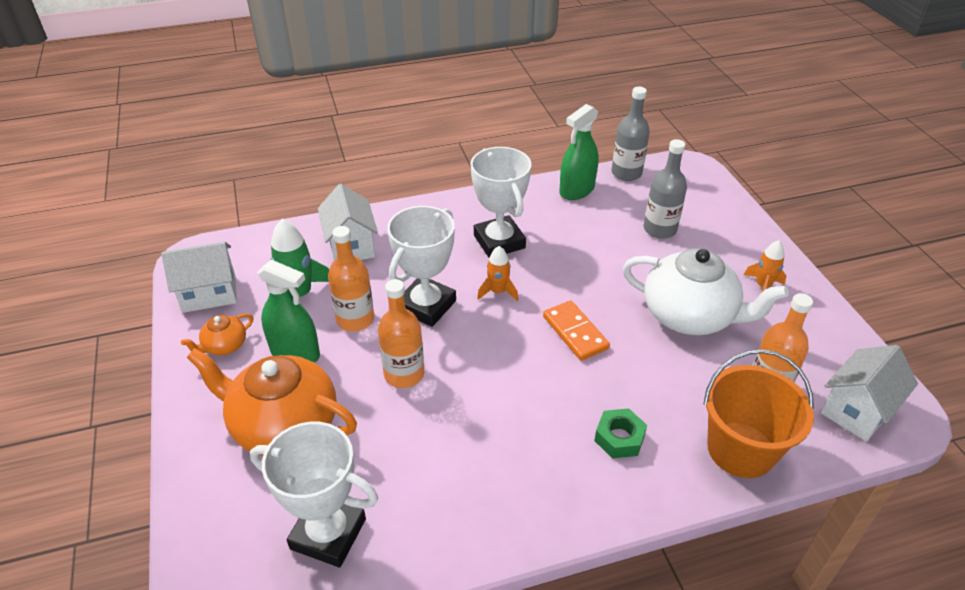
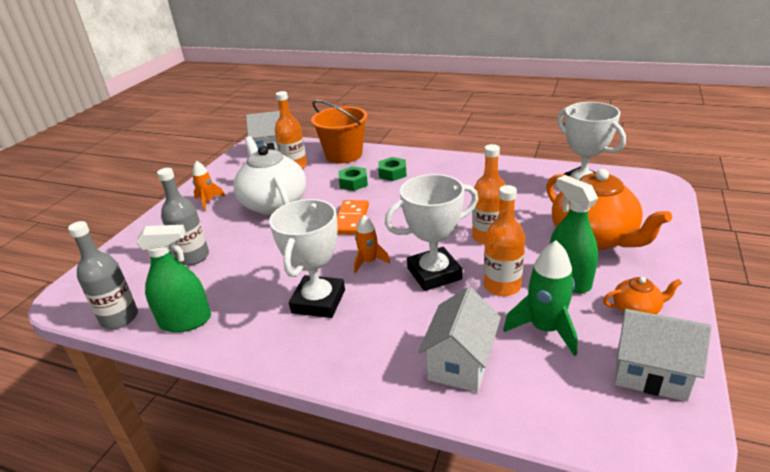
camera: 140 degrees left, 10 degrees down
(646, 393) = (353, 183): none -> green nut

